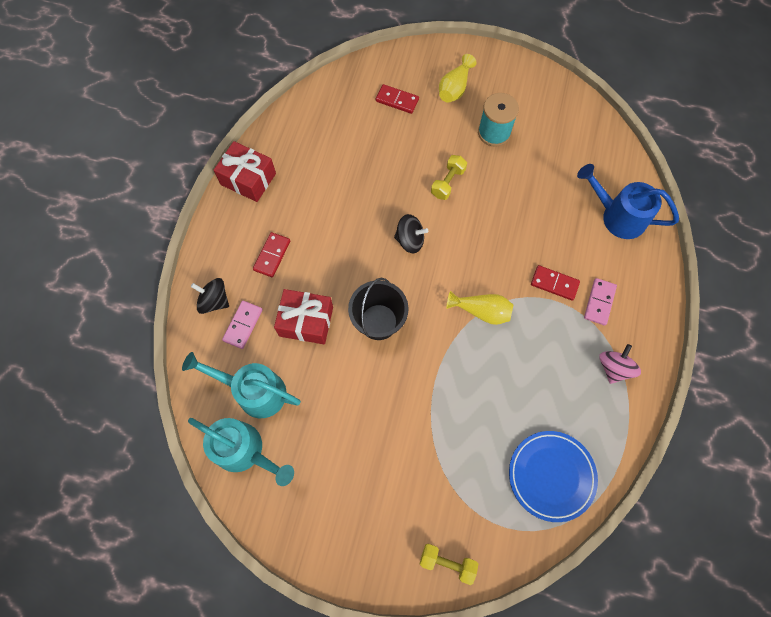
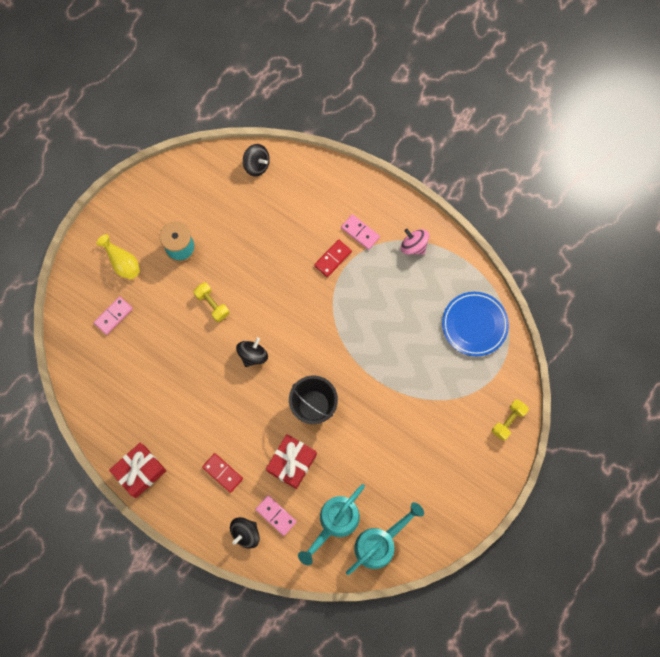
camera: 70 degrees left, 5 degrees up
(397, 100) = (113, 316): red domino -> pink domino
(481, 311) = (334, 323): yellow vase -> none
(617, 216) = (295, 186): blue watering can -> none
(620, 171) = (257, 165): none -> black spinning top

